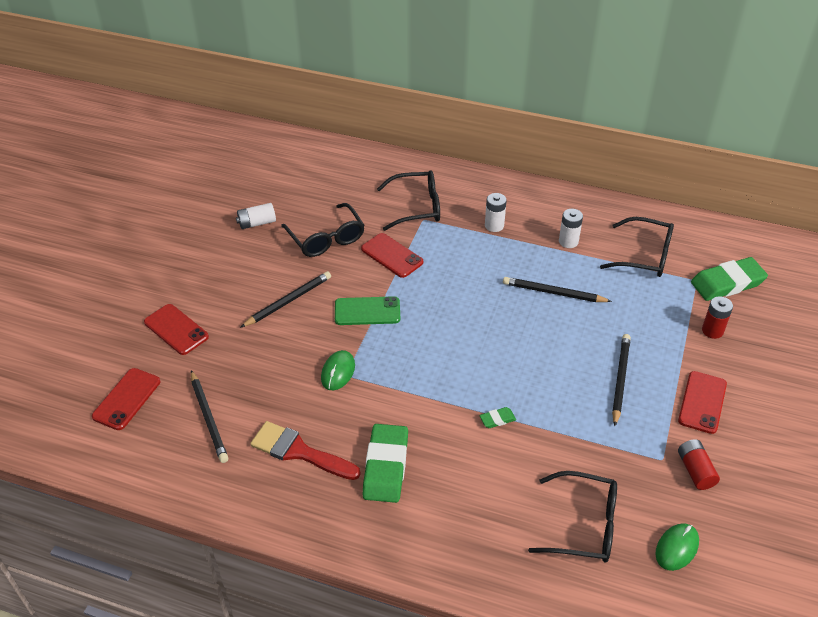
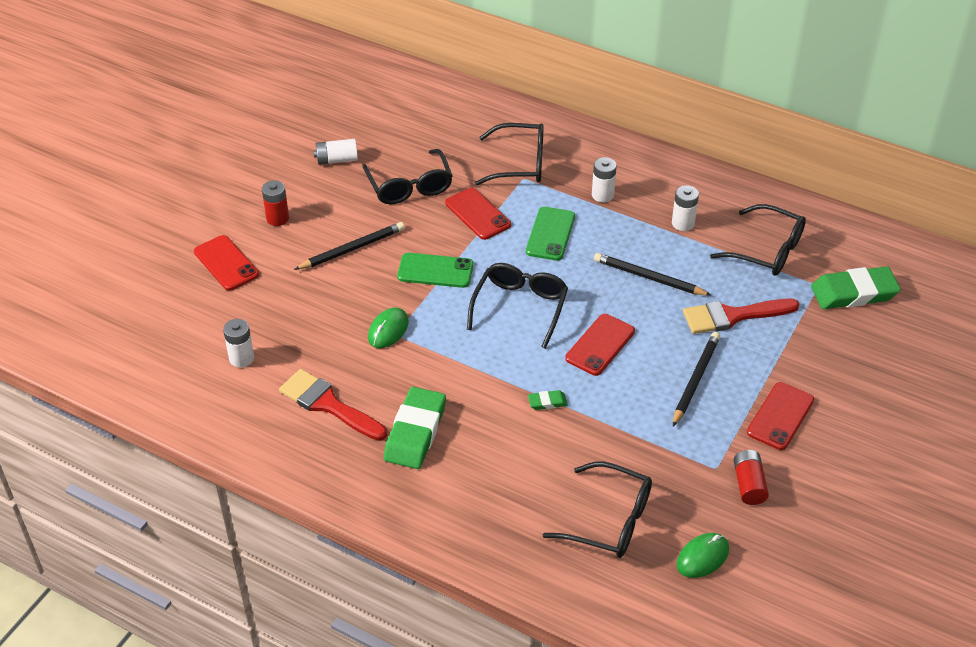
camera: 10 degrees right, 0 degrees up
(127, 399) = (161, 327): red phone -> red phone (600, 345)
(208, 418) = (241, 358): black pencil -> white battery
(450, 334) = (520, 307): none -> black glasses
(459, 265) = (550, 234): none -> green phone
(634, 317) = (732, 316): none -> red brush
(712, 330) = (818, 342): red battery -> red battery (277, 218)

